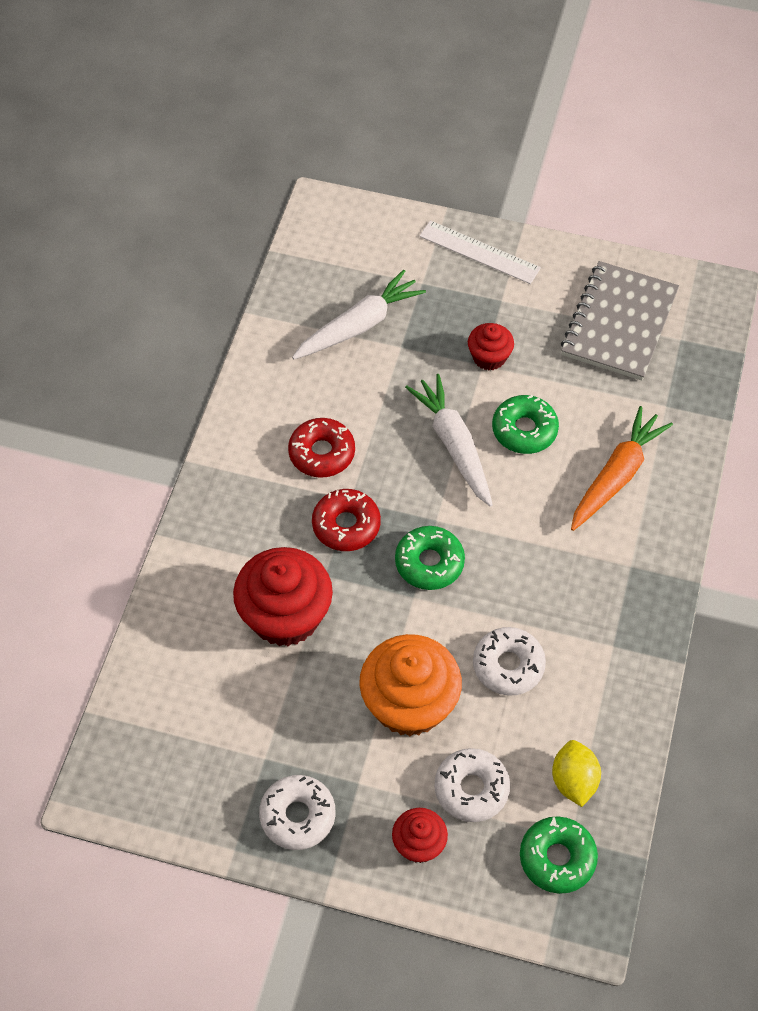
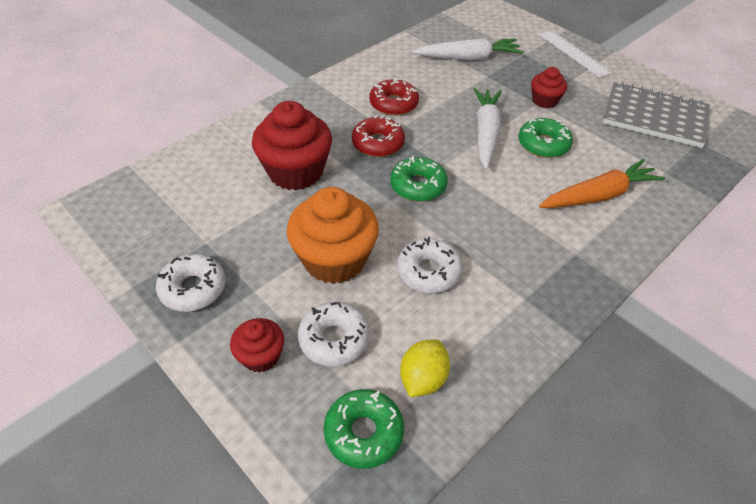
camera: 30 degrees right, 10 degrees down
(619, 323) = (654, 117): grey notebook -> grey notebook turned 60 degrees clockwise

